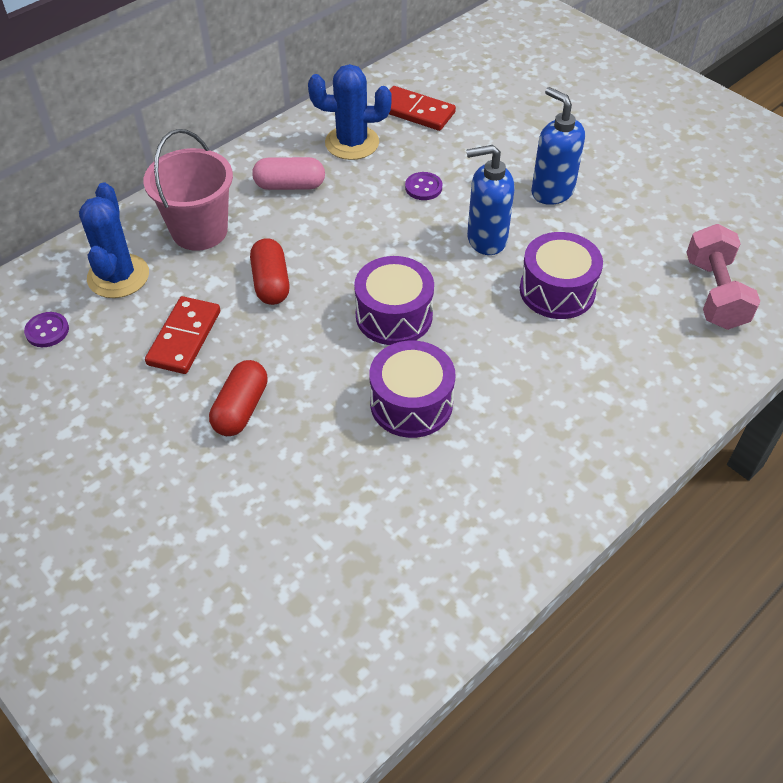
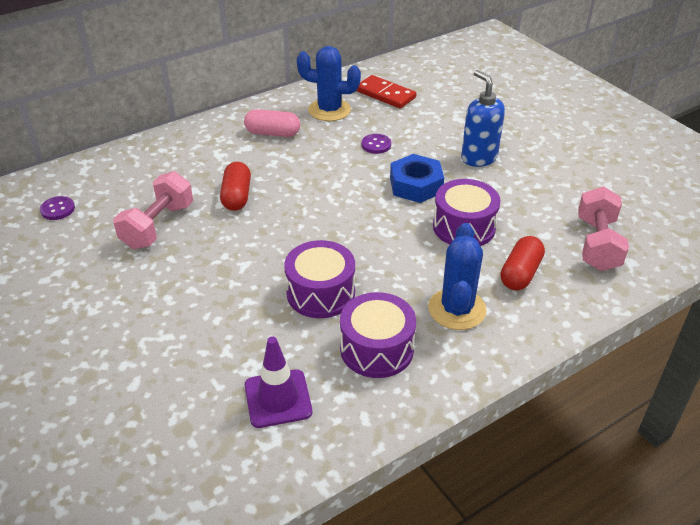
camera: 10 degrees right, 10 degrees down
(118, 276) = (123, 179): blue cactus -> blue cactus (457, 309)
(184, 338) = (158, 226): red domino -> pink dumbbell
(199, 231) = (194, 156): pink bucket -> none
(241, 408) = (184, 280): red capsule -> red capsule (520, 273)
(394, 315) = (326, 229): purple drum -> purple drum (377, 349)
(399, 549) = (278, 398): none -> purple traffic cone
(486, 239) = (416, 185): blue soap dispenser -> blue nut

